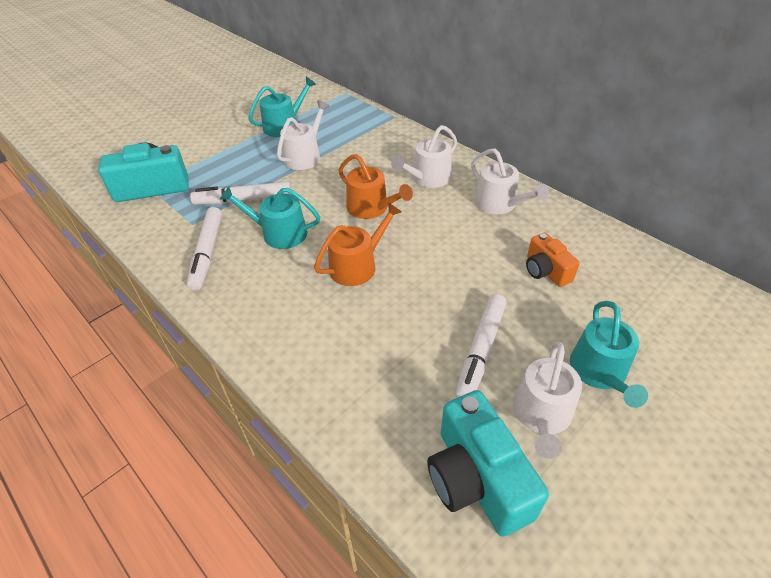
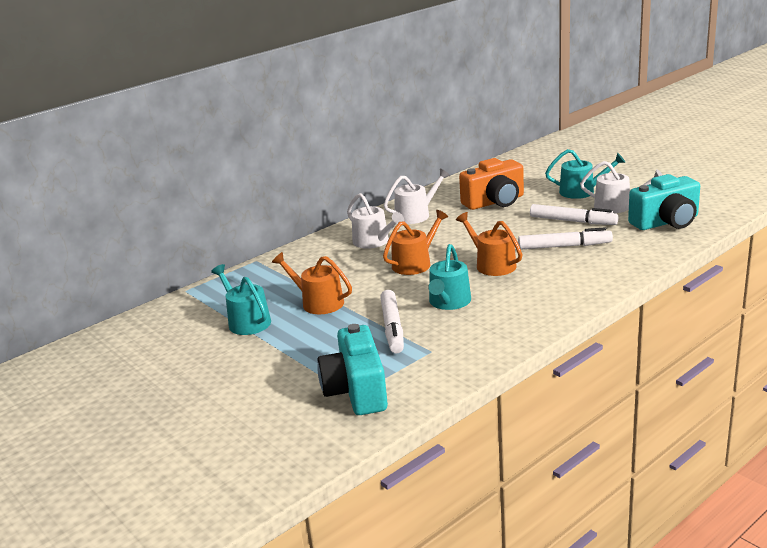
camera: 85 degrees left, 20 degrees down
(207, 252) = (477, 335): white marker -> white marker (564, 246)
(305, 156) = (318, 302): white watering can -> orange watering can
(545, 271) = (495, 202): orange camera -> orange camera, size x1.69

